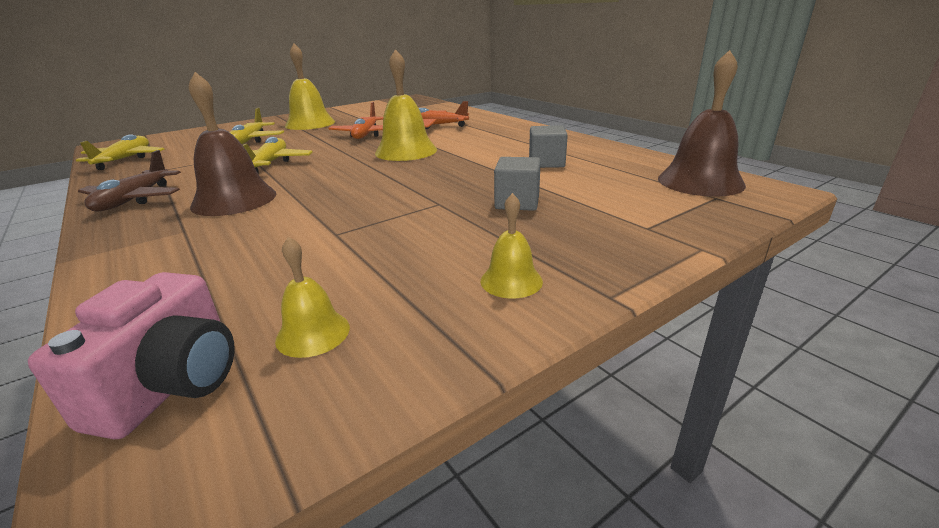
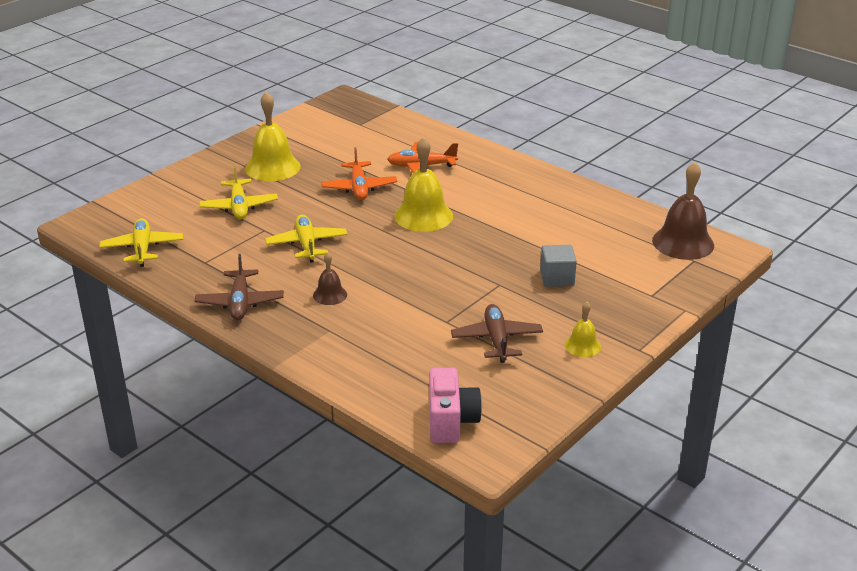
camera: 15 degrees left, 5 degrees up
(234, 200) = (330, 295): brown bell -> brown bell, size x0.52
(313, 333) = (495, 389): yellow bell -> none
(382, 260) = (496, 340): none -> brown plane
(546, 163) = (560, 226): grey cube -> none

